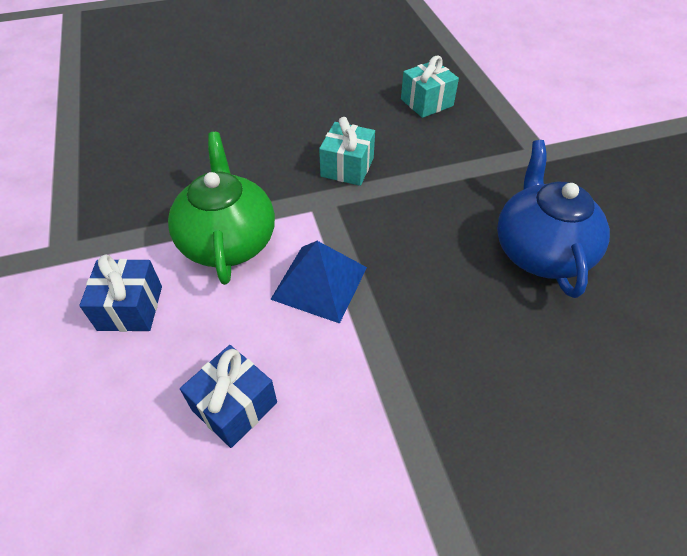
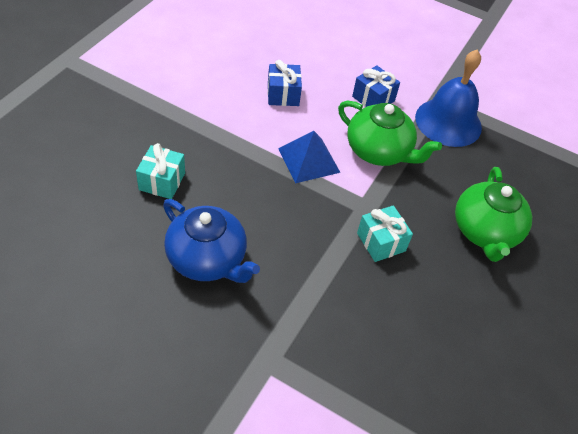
camera: 130 degrees right, 0 degrees up
(103, 221) = (448, 122): none -> blue bell
(246, 123) = (485, 232): none -> green teapot
(426, 102) = (402, 356): turquoise gift -> turquoise gift (162, 181)

